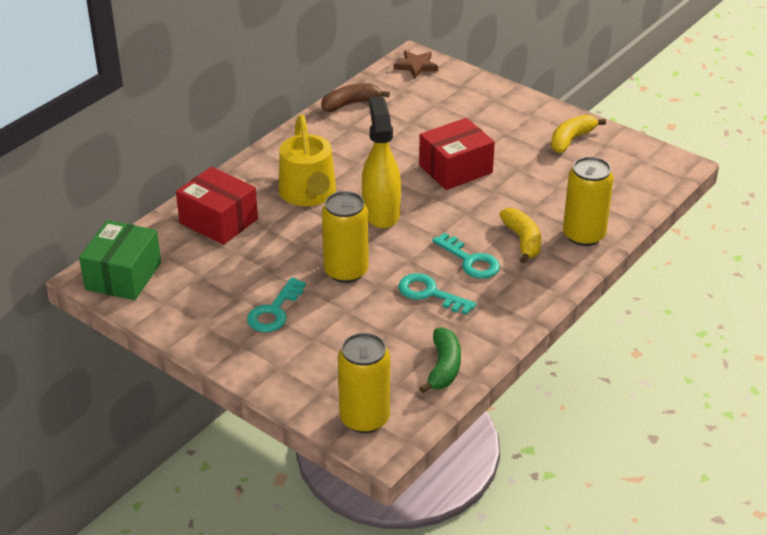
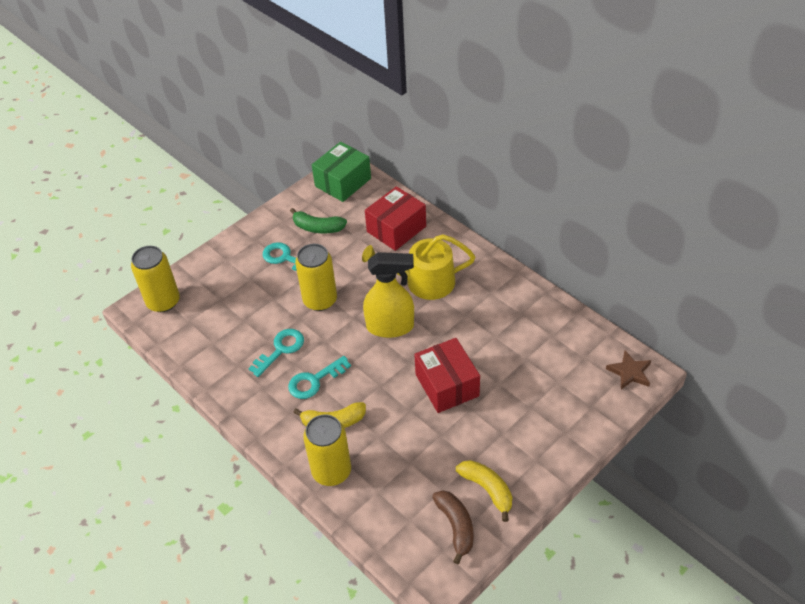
camera: 100 degrees right, 10 degrees up
(123, 276) = (343, 182): green box -> green box turned 75 degrees counterclockwise
(350, 104) = (560, 316): brown banana -> brown banana (456, 526)
(444, 367) = (197, 350): green banana -> green banana (318, 228)

